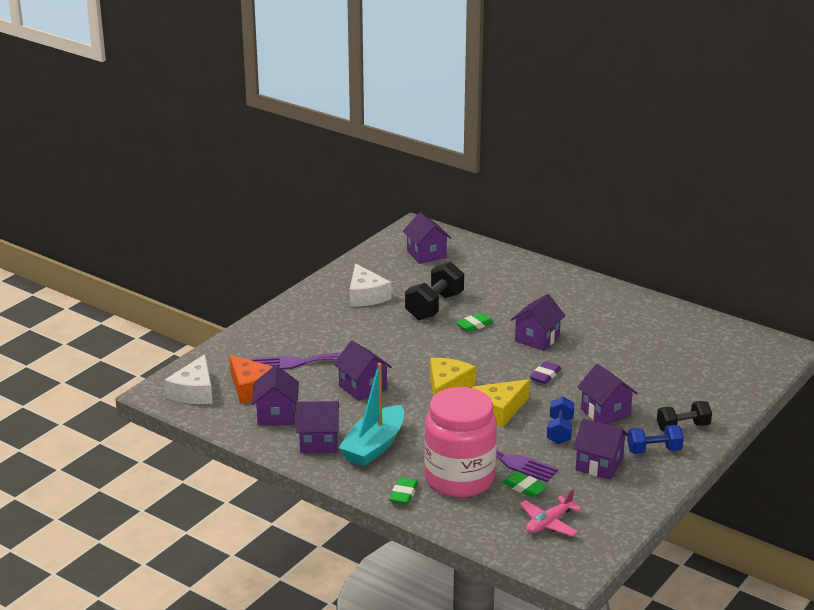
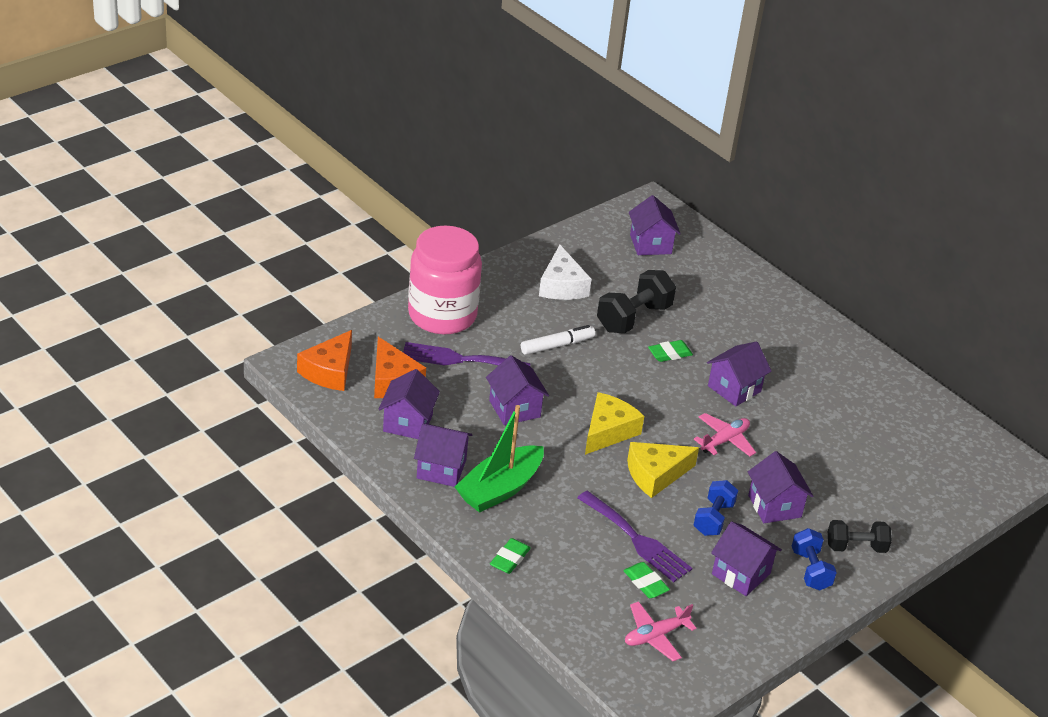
camera: 10 degrees right, 10 degrees up
(194, 392) = (329, 371): white cheese -> orange cheese
(374, 446) = (500, 489): turquoise boat -> green boat
(379, 337) = (557, 345): none -> white marker
(459, 479) = (578, 554): pink jar -> pink jar (442, 315)
(545, 375) = (724, 440): purple eraser -> pink plane
(654, 450) = (810, 570): blue dumbbell -> blue dumbbell turned 75 degrees clockwise

